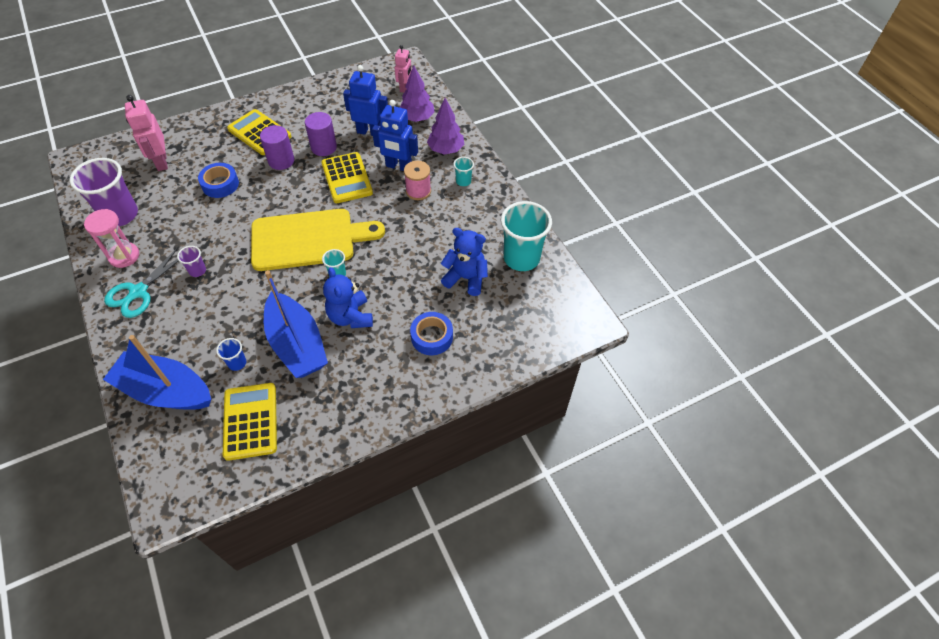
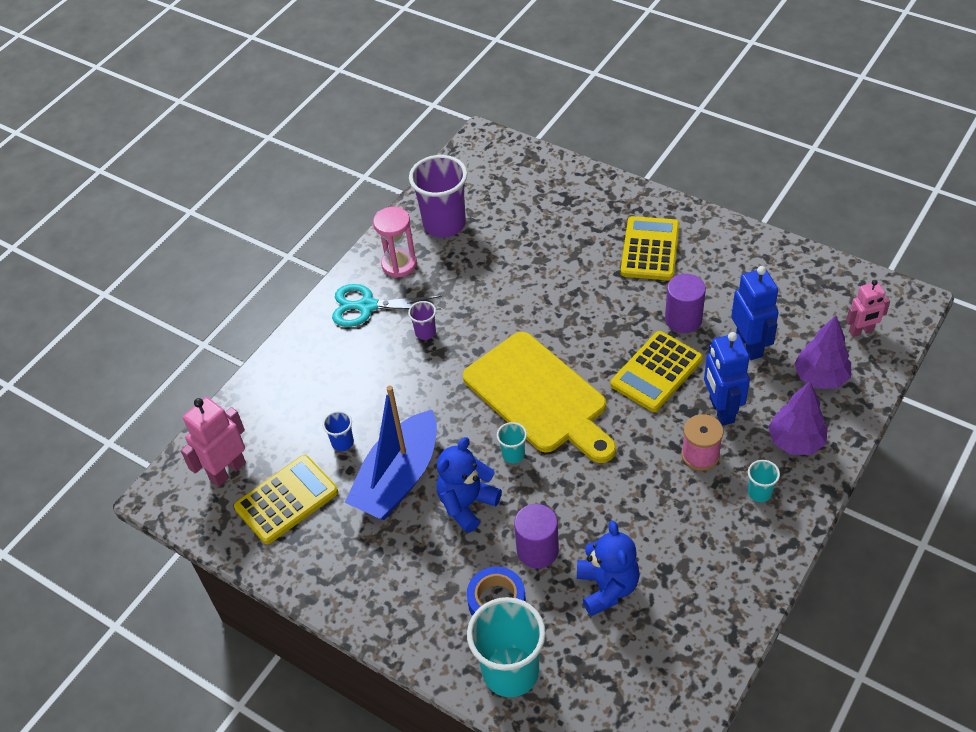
camera: 65 degrees right, 5 degrees down
(161, 162) = (536, 202): pink robot -> pink robot (227, 471)
(165, 391) = (276, 408): blue boat -> none
(220, 184) = (548, 270): blue tape -> none
(281, 161) = (627, 296): purple cylinder -> purple cylinder (537, 550)
(521, 258) = (688, 633): turquoise cup -> turquoise cup (510, 672)

